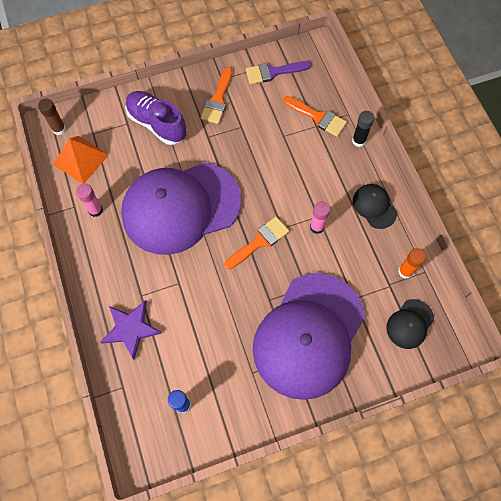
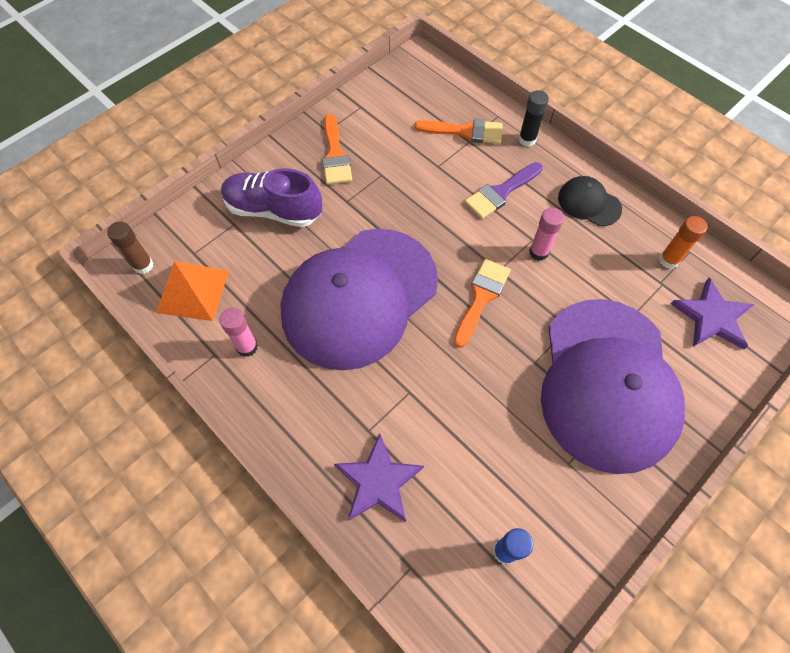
camera: 25 degrees left, 5 degrees down
(273, 72) = (385, 102): purple brush -> purple brush (500, 192)
(410, 324) = (712, 317): black cap -> purple star

